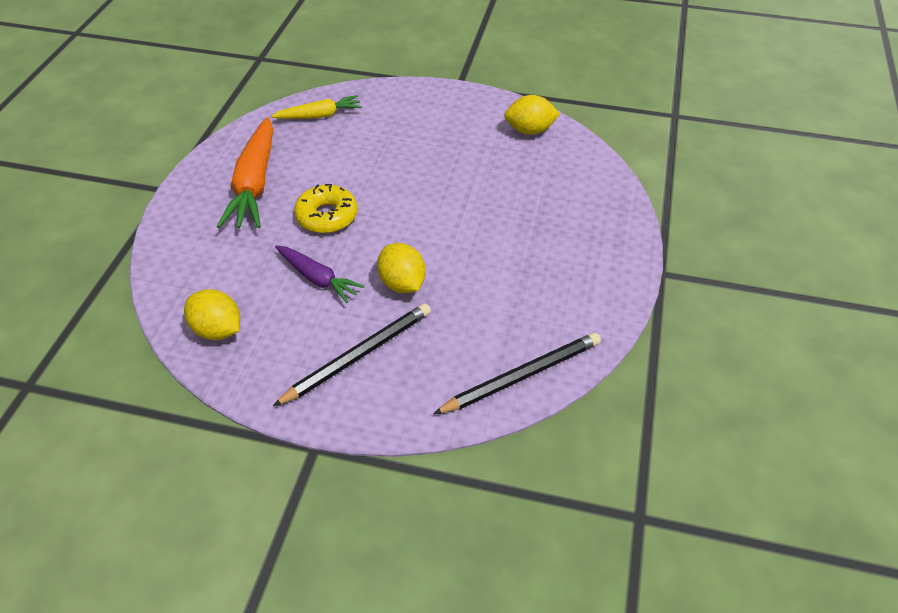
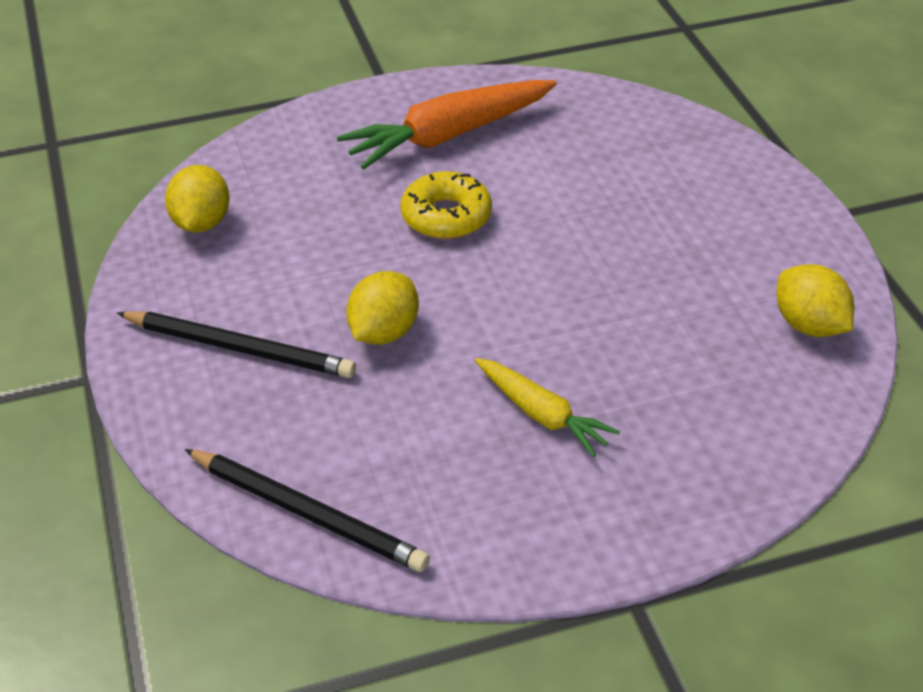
camera: 60 degrees right, 5 degrees down
(317, 278) = (336, 258): purple carrot -> none
(319, 115) = (623, 123): yellow carrot -> yellow carrot (541, 414)

